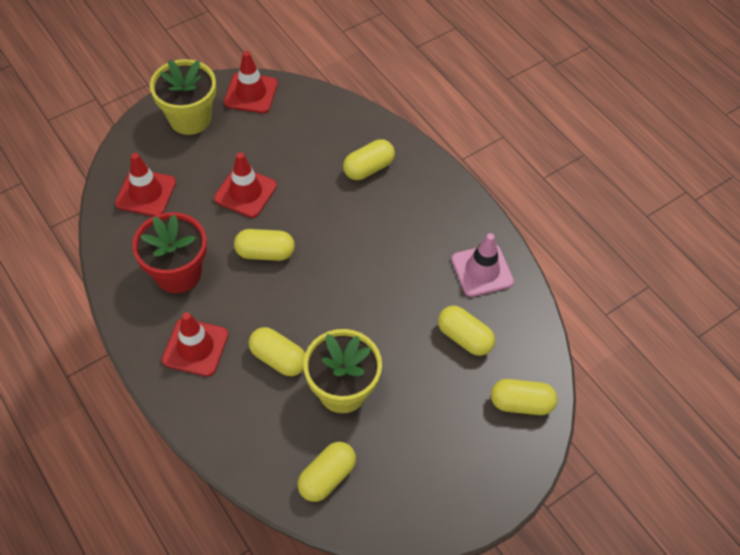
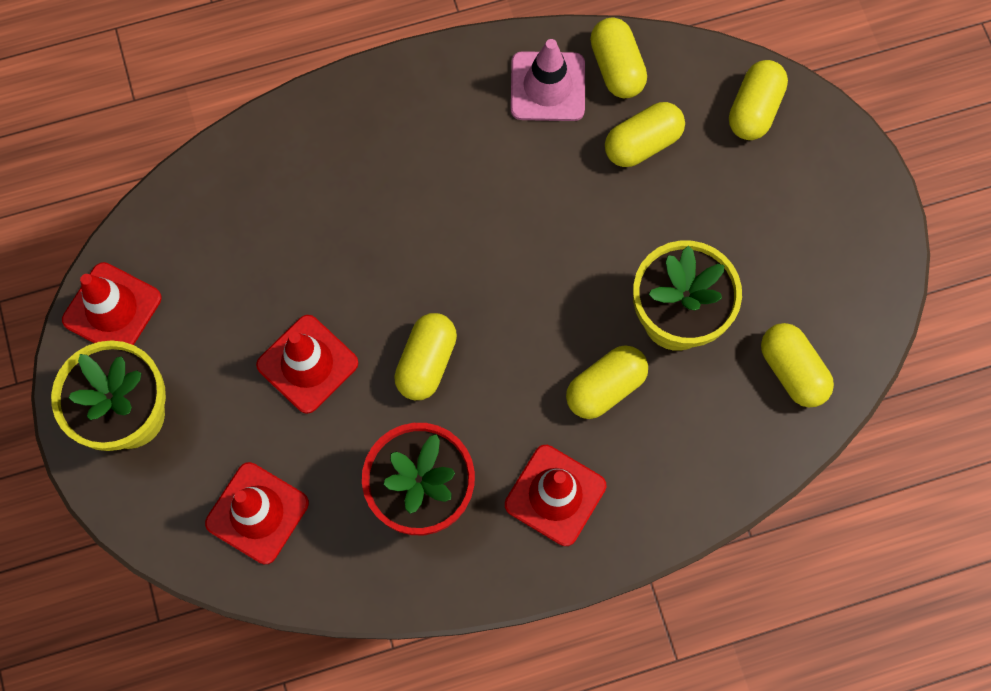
camera: 70 degrees left, 15 degrees up
(368, 168) = (324, 178): yellow capsule -> yellow capsule (616, 68)

